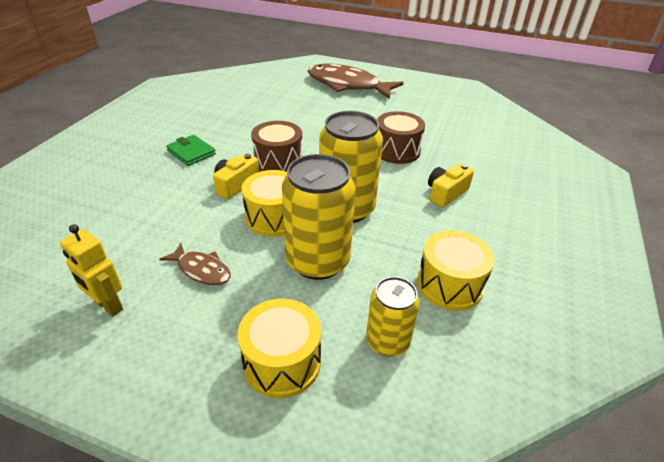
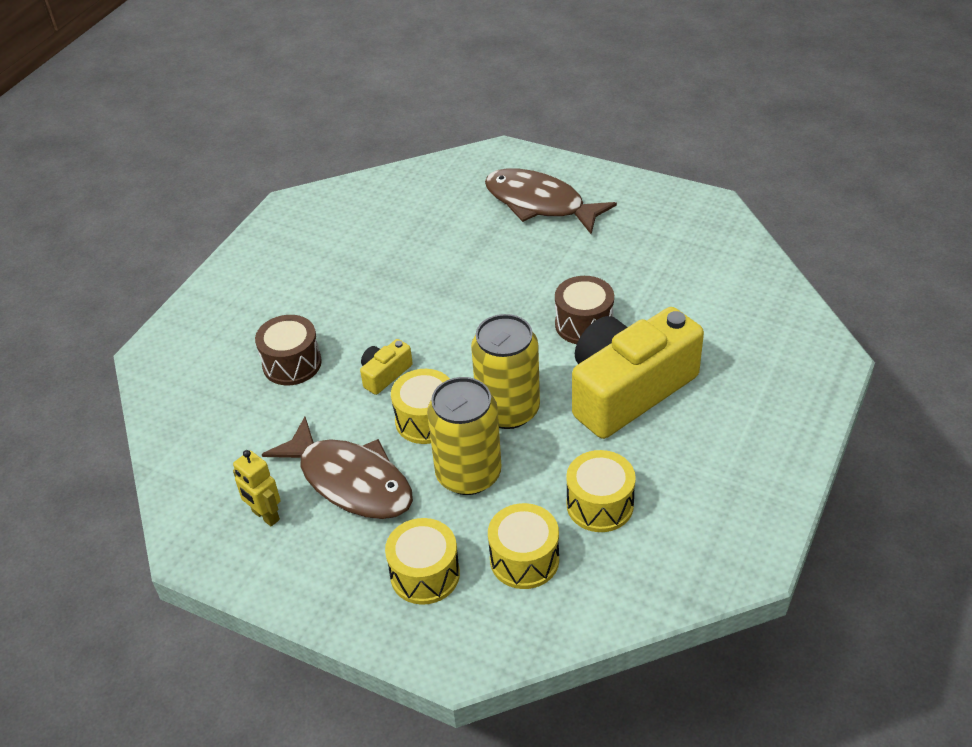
camera: 10 degrees right, 5 degrees up
(191, 152) = (333, 325): green wallet -> none
(201, 270) = (350, 481): brown fish -> brown fish, size x2.13
(278, 162) = (436, 341): brown drum -> brown drum (292, 364)
(387, 341) = (524, 559): yellow can -> yellow drum
(446, 193) = (628, 390): yellow camera -> yellow camera, size x2.40

